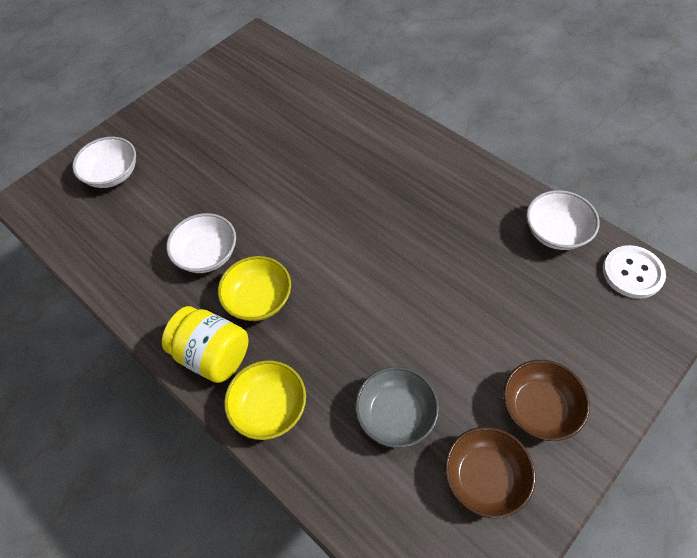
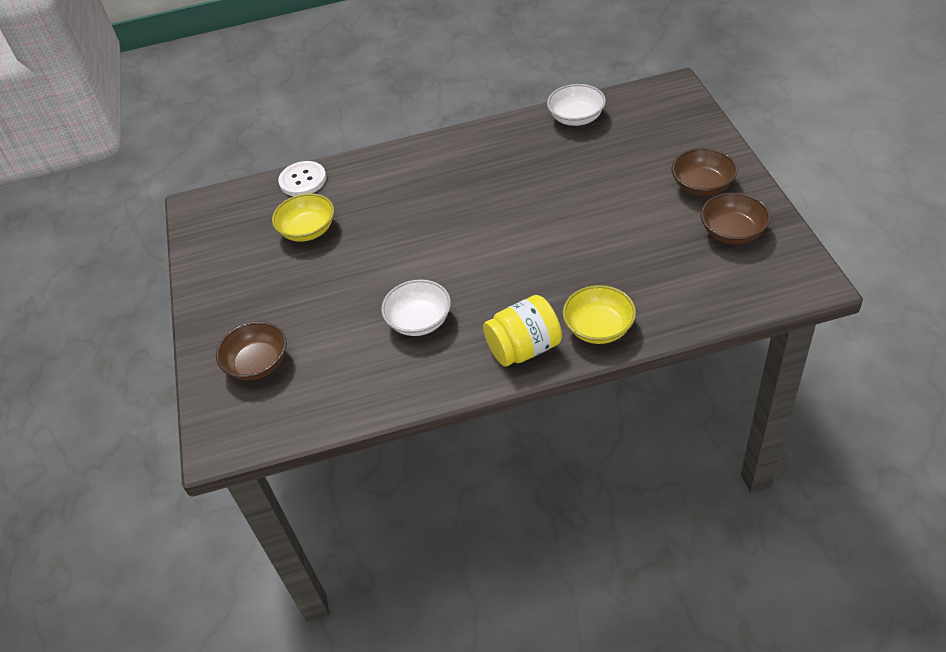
camera: 55 degrees left, 10 degrees down
(113, 174) = (258, 364): white bowl -> brown bowl
(259, 299) = (494, 302): yellow bowl -> yellow bowl (308, 230)
(396, 414) = (656, 258): grey bowl -> none
(632, 273) = (638, 99): white button -> white button (303, 180)

